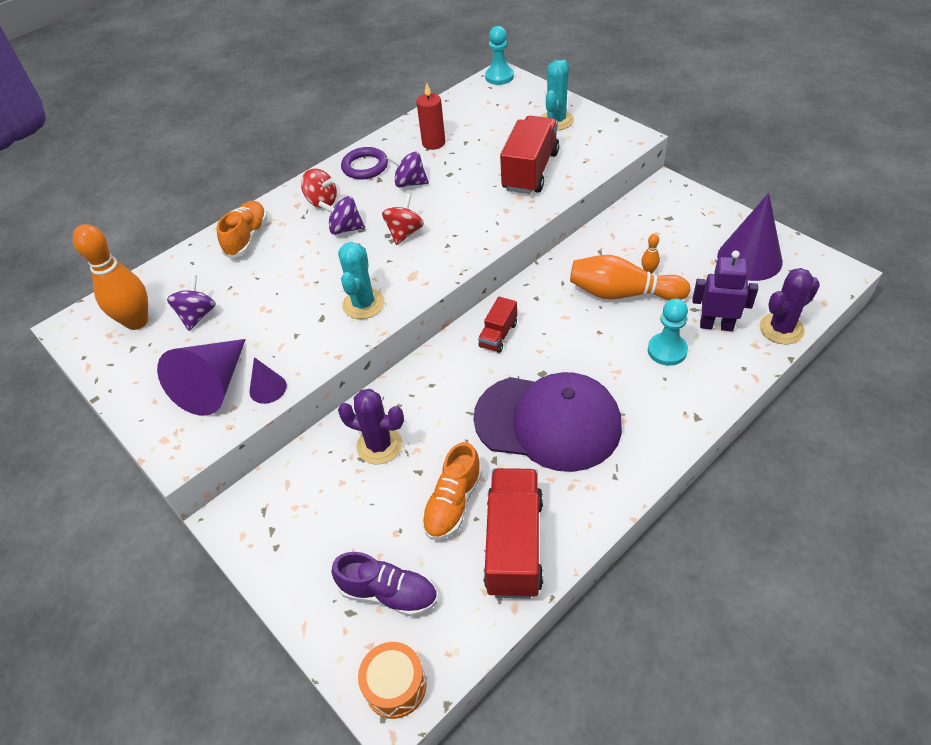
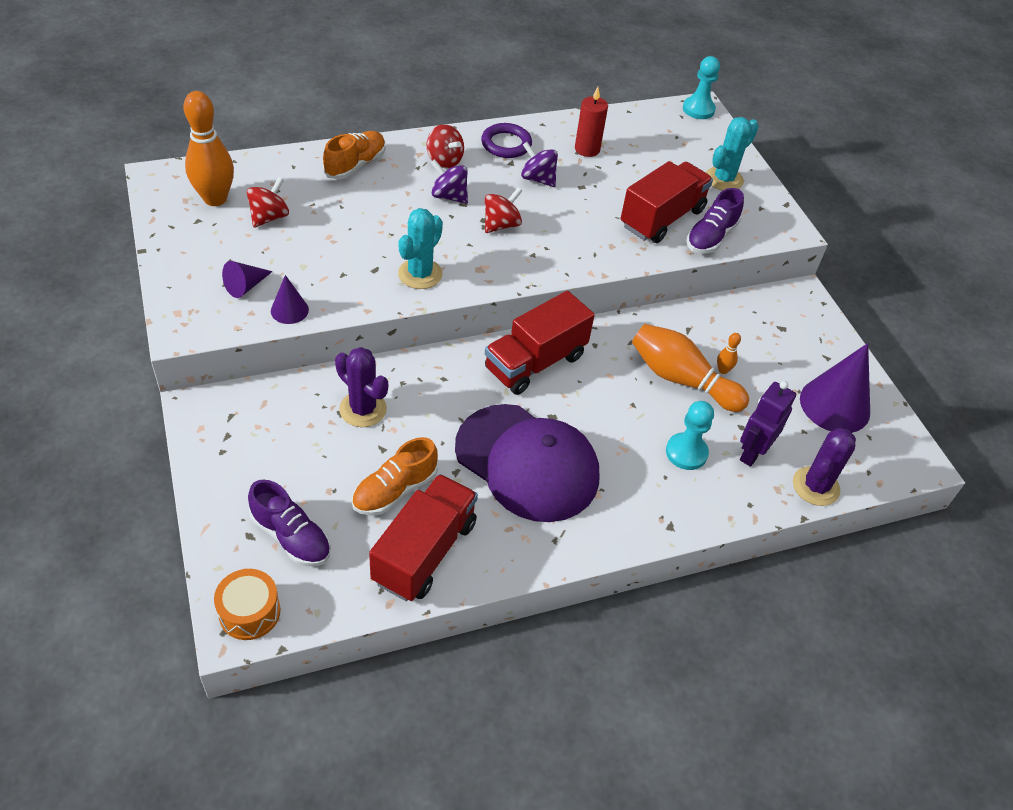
camera: 15 degrees right, 0 degrees up
(197, 315) = (269, 217): purple spinning top -> red spinning top
(214, 386) = (246, 286): purple cone -> purple cone, size x0.51
(498, 335) = (535, 362): red truck -> red truck, size x1.90
(578, 169) = (711, 237): none -> purple shoe
(716, 325) = (752, 452): purple robot -> purple robot turned 90 degrees counterclockwise
(781, 329) = (815, 486): purple cactus -> purple cactus turned 45 degrees counterclockwise

